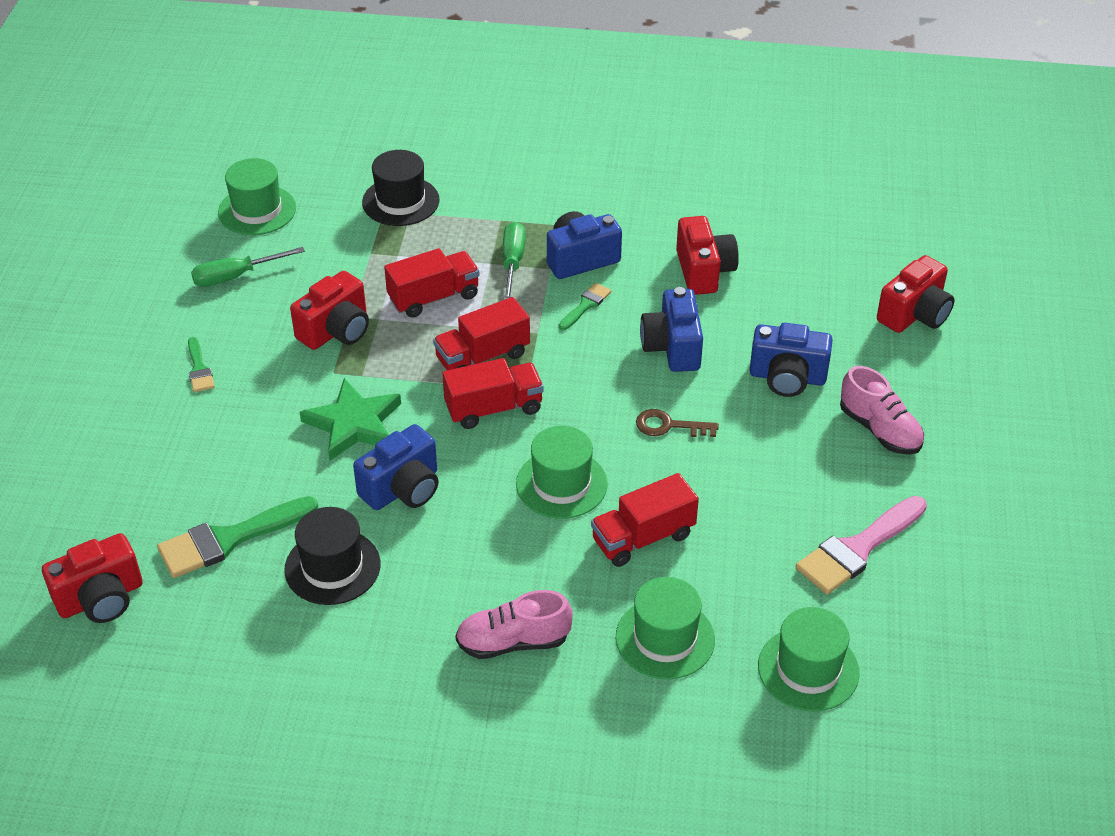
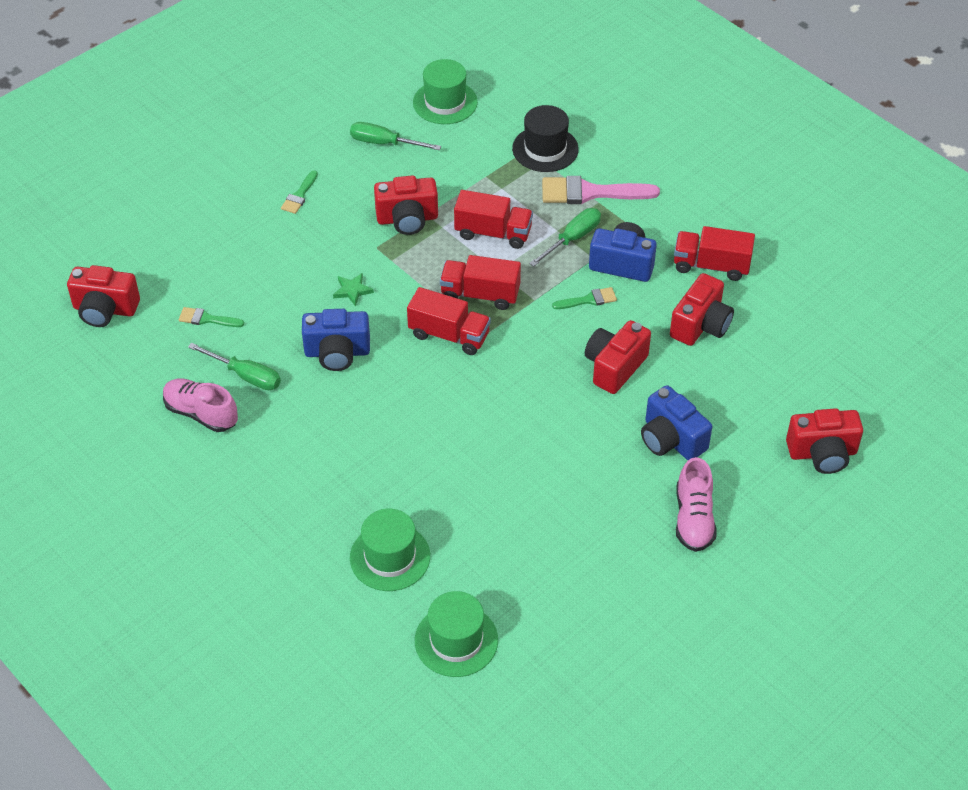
camera: 40 degrees right, 5 degrees up
(229, 539) = (207, 319): green brush -> green brush, size x0.52
(332, 567) = (246, 376): black hat -> green screwdriver
(354, 424) = (352, 290): green star -> green star, size x0.49
(513, 642) = (298, 495): pink shoe -> pink shoe (201, 413)
(561, 484) = (436, 414): green hat -> none
(643, 538) = (448, 484): red truck -> red truck (711, 265)
(669, 426) = (549, 420): brown key -> none
(672, 347) = (614, 367): blue camera -> red camera
(857, 549) = (580, 588): pink brush -> pink brush (590, 192)

